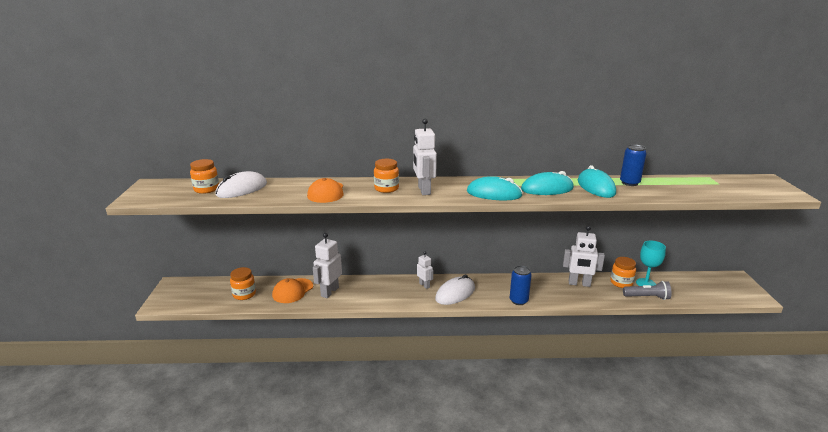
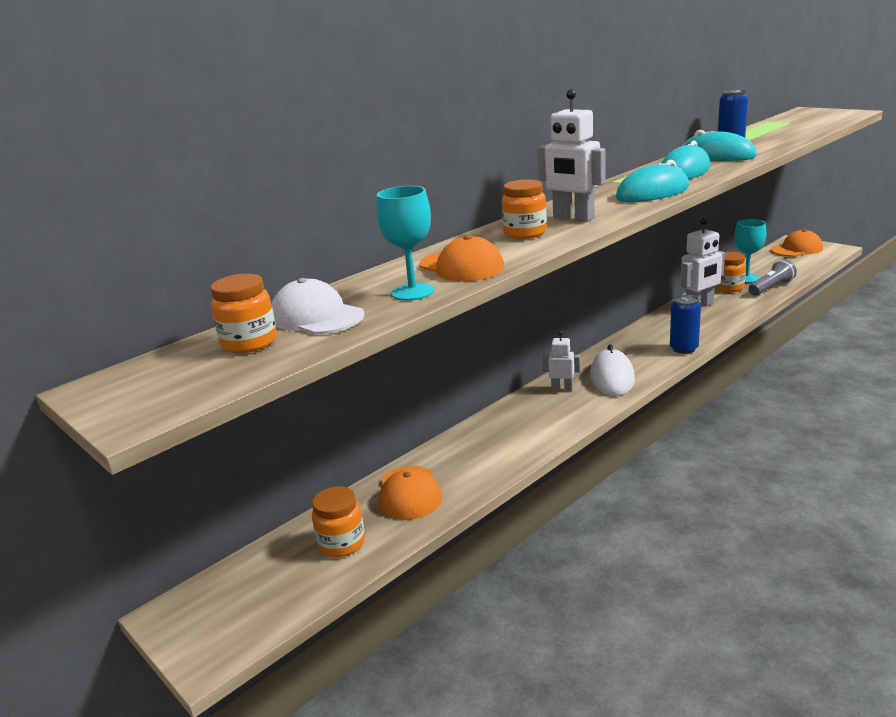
camera: 40 degrees left, 0 degrees up
(242, 189) = (316, 316): white mouse -> white cap
(285, 195) = (412, 292): none -> turquoise goblet
(329, 292) = (464, 462): white robot -> none
(726, 283) = (797, 249): none -> orange cap

